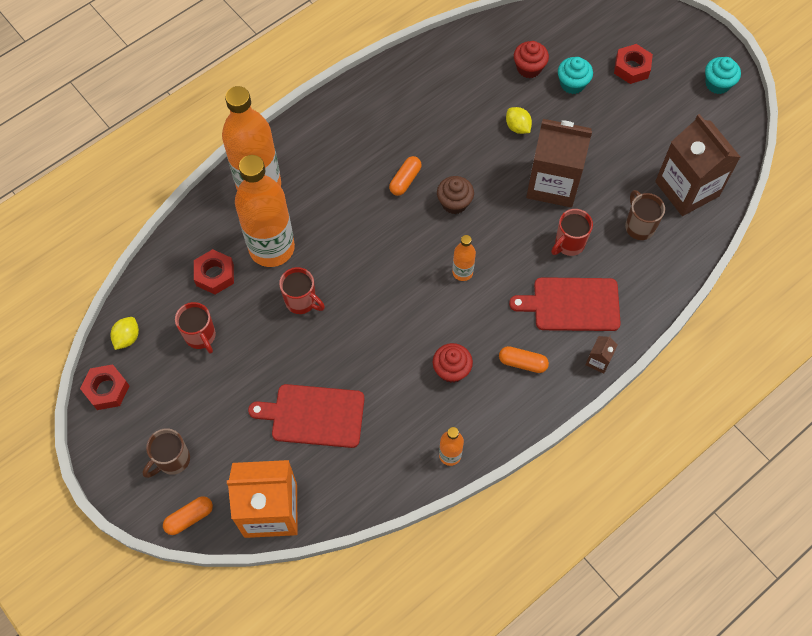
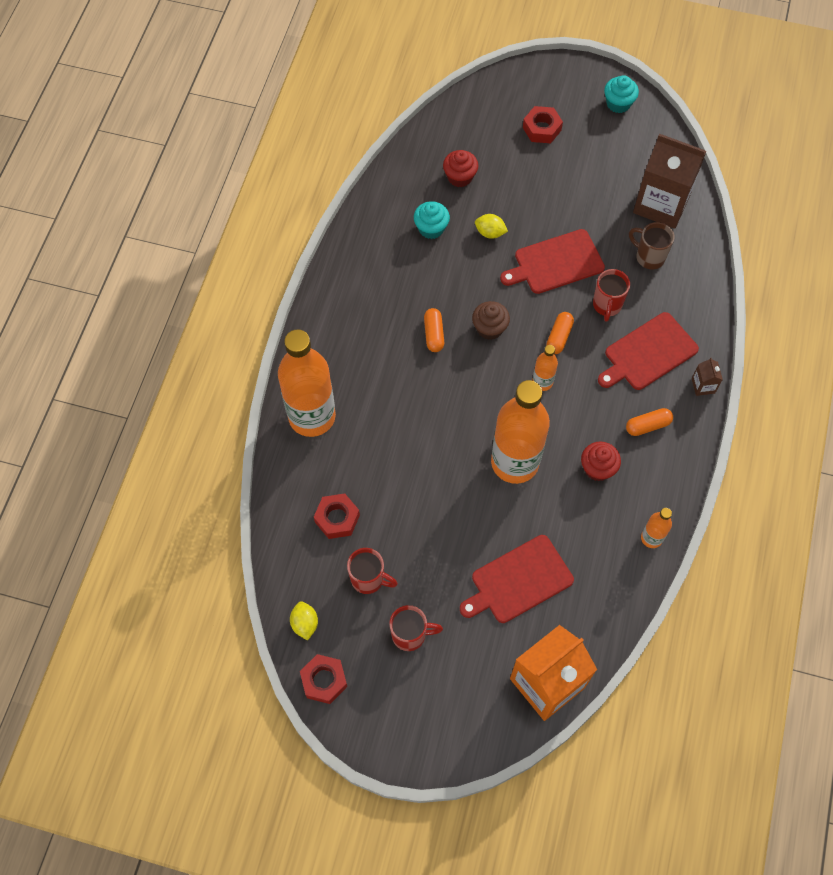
camera: 35 degrees left, 0 degrees up
(172, 460) = (431, 700): brown mug -> none
(189, 518) = (486, 737): orange capsule -> orange capsule (559, 337)
(271, 248) = (367, 463): orange bottle -> orange bottle (515, 462)
(302, 301) = (430, 492): red mug -> red mug (410, 635)
(553, 183) = (555, 263): brown carton -> red cutting board
(572, 84) = (505, 170): turquoise cupcake -> turquoise cupcake (431, 228)

